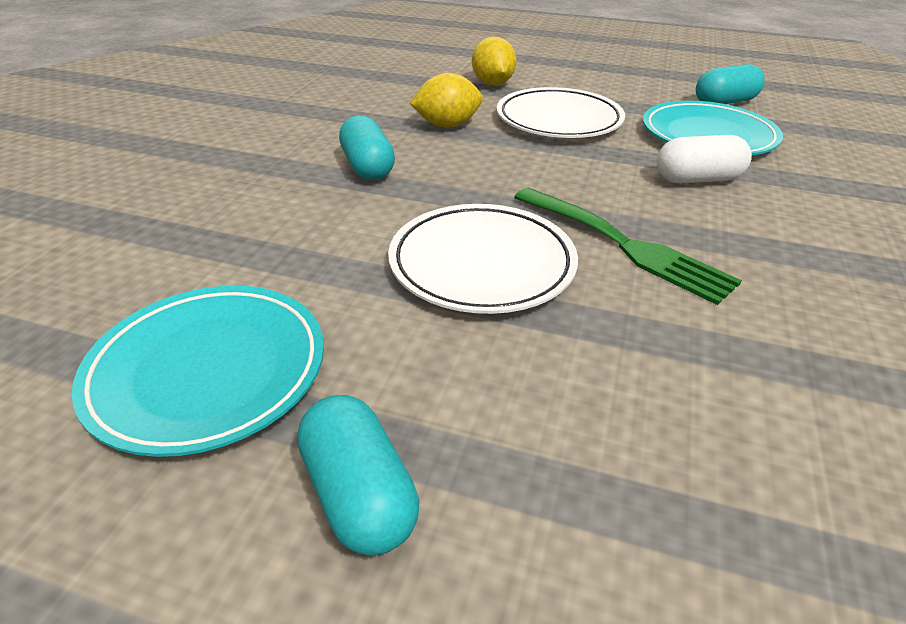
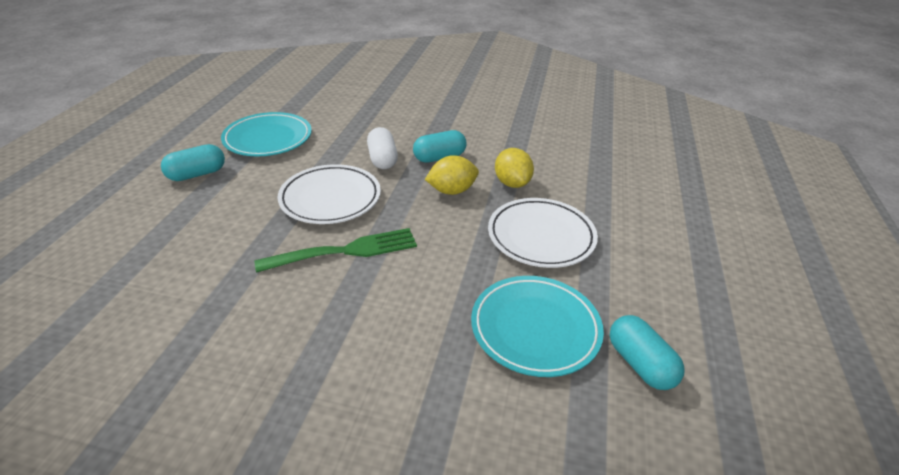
camera: 85 degrees right, 0 degrees up
(492, 83) = (612, 204): yellow lemon -> yellow lemon (452, 191)
(624, 245) = (345, 251): green fork -> green fork turned 150 degrees counterclockwise
(697, 179) = (441, 303): white capsule -> white capsule (382, 159)

